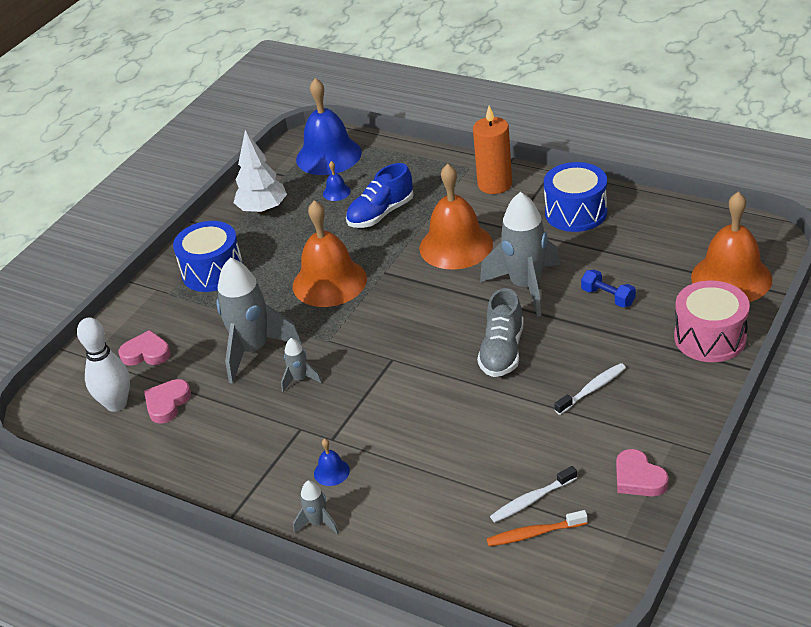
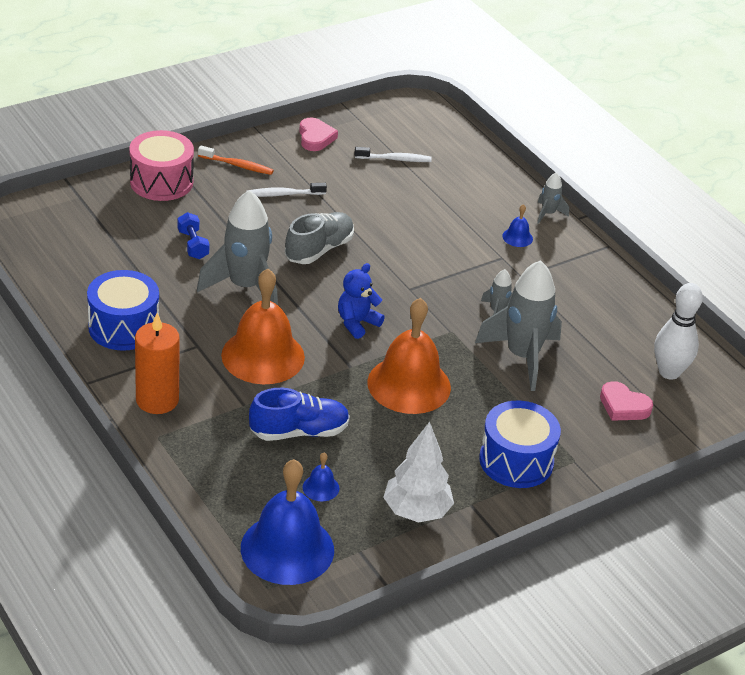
camera: 160 degrees left, 0 degrees up
(167, 403) = (623, 350): pink heart -> none
(409, 306) = (357, 323): none -> blue teddy bear
(534, 534) = (411, 144): orange toothbrush -> orange toothbrush (237, 165)
(731, 278) = (85, 209): orange bell -> none

